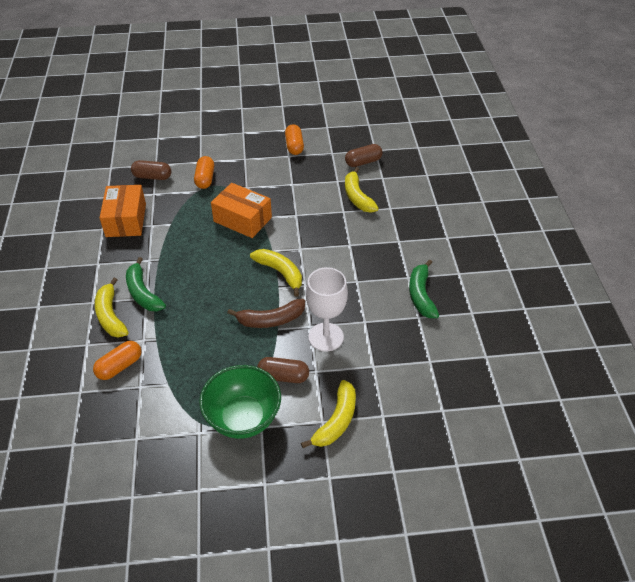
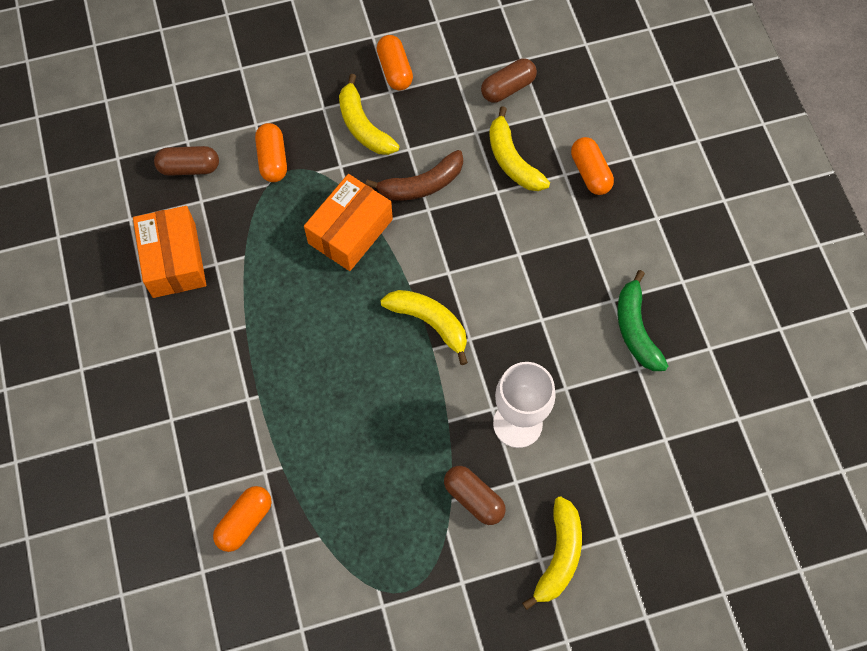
camera: 10 degrees left, 20 degrees up
(110, 315) = (205, 438): yellow banana -> yellow banana (363, 126)
(143, 293) = (240, 391): green banana -> none
(242, 219) = (350, 231): orange box -> orange box turned 75 degrees counterclockwise
(243, 418) = (435, 574): green bowl -> none
(271, 320) = (435, 407): brown banana -> brown banana (422, 184)
(283, 376) = (474, 498): brown capsule -> brown capsule turned 45 degrees clockwise
(407, 209) = (590, 172): none -> orange capsule

